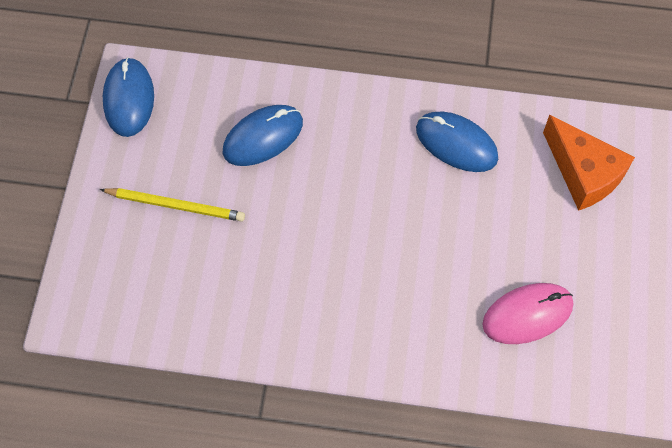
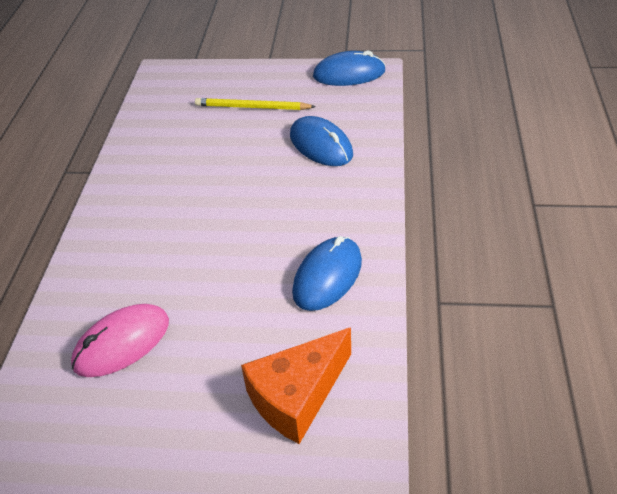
camera: 90 degrees right, 20 degrees down
(176, 205) = (252, 107): yellow pencil -> yellow pencil turned 90 degrees clockwise
(527, 314) = (122, 343): pink mouse -> pink mouse turned 75 degrees clockwise

